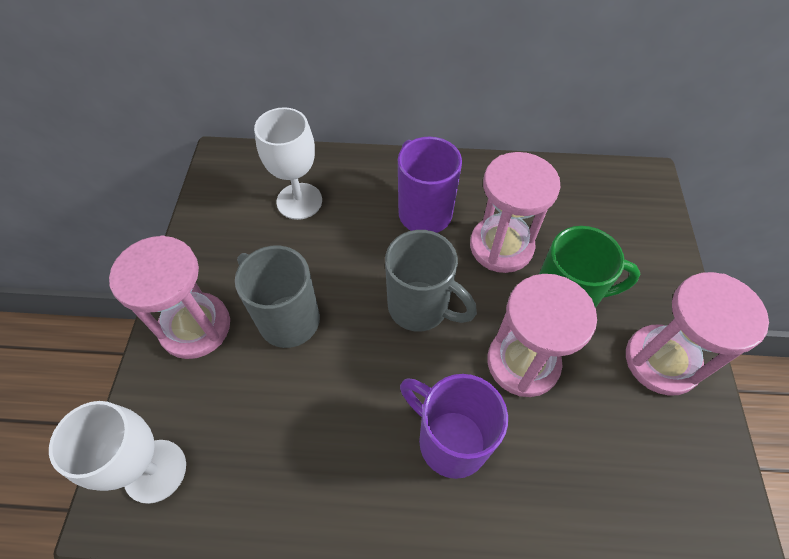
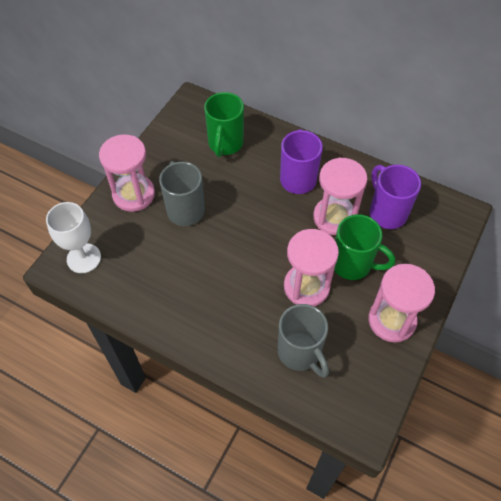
camera: 25 degrees right, 0 degrees up
(299, 201) = (225, 144): white goblet -> green mug
(420, 307) = (264, 233): grey mug -> grey mug (300, 353)
(450, 440) = (241, 308): purple mug -> purple mug (387, 213)

